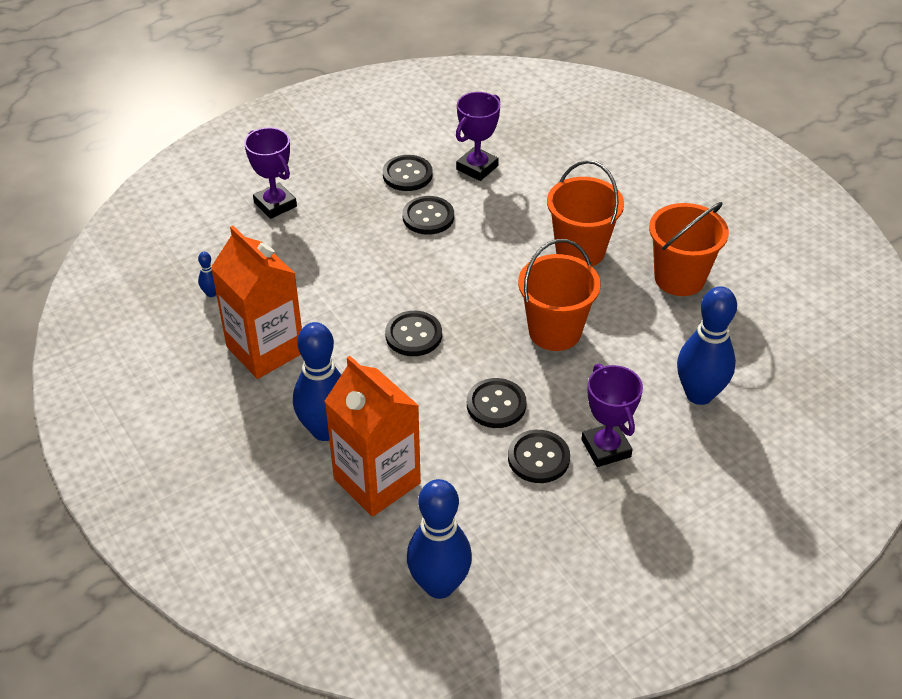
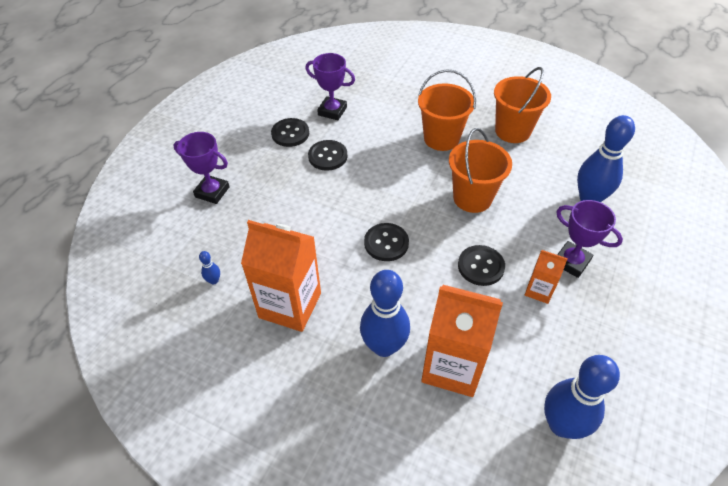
camera: 30 degrees left, 5 degrees up
(477, 167) = (332, 111): purple trophy -> purple trophy turned 75 degrees counterclockwise
(538, 458) = (539, 290): black button -> orange carton

